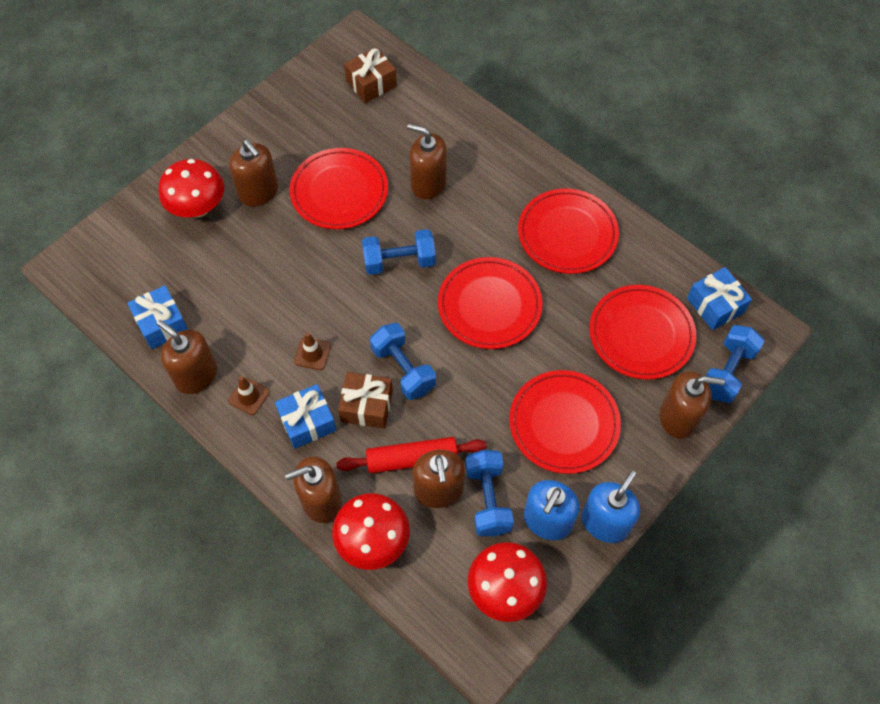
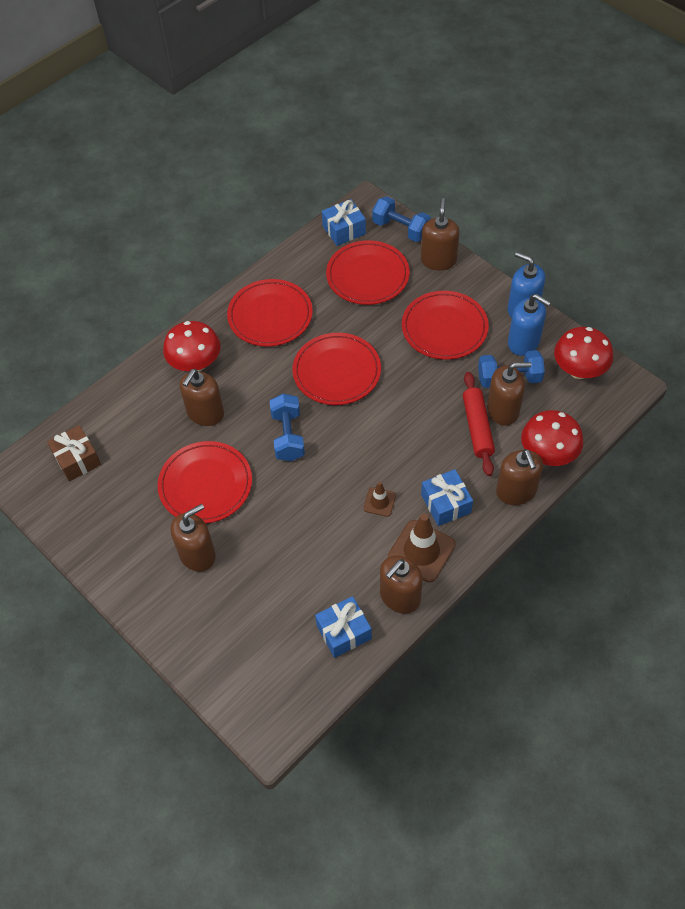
camera: 85 degrees left, 5 degrees down
(198, 207) = (210, 610): red mushroom -> red mushroom (195, 364)
(249, 396) = (421, 551): brown traffic cone -> brown traffic cone, size x1.85
(366, 406) = (430, 460): brown gift -> none
(403, 369) = (396, 433): blue dumbbell -> none

